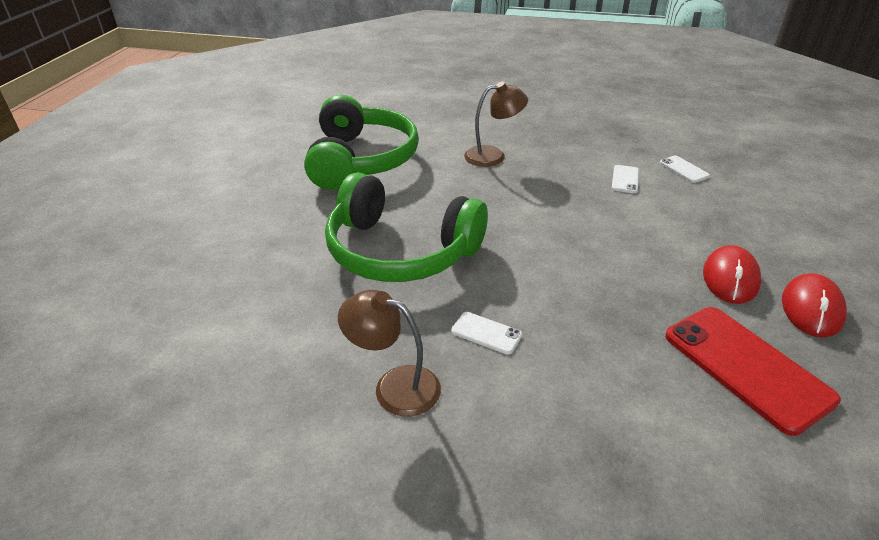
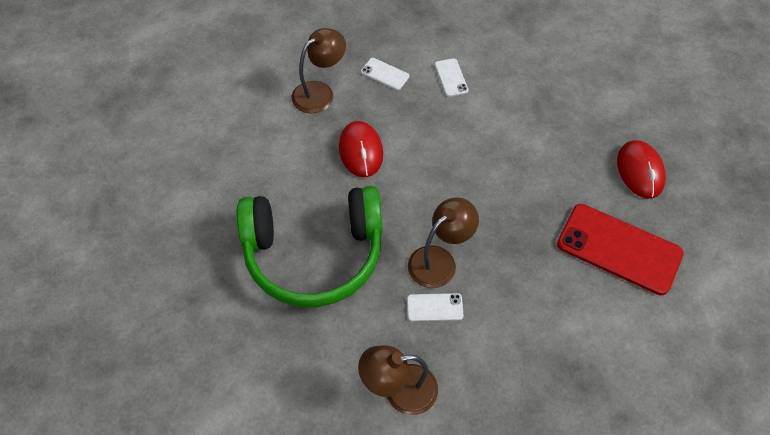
camera: 30 degrees left, 20 degrees up
(361, 160) = (195, 152): green headphones -> none
(519, 298) = (439, 260): none -> brown lamp
(684, 169) = (492, 43): white phone -> white phone (385, 74)
(730, 278) = (577, 164): red mouse -> red mouse (361, 151)

